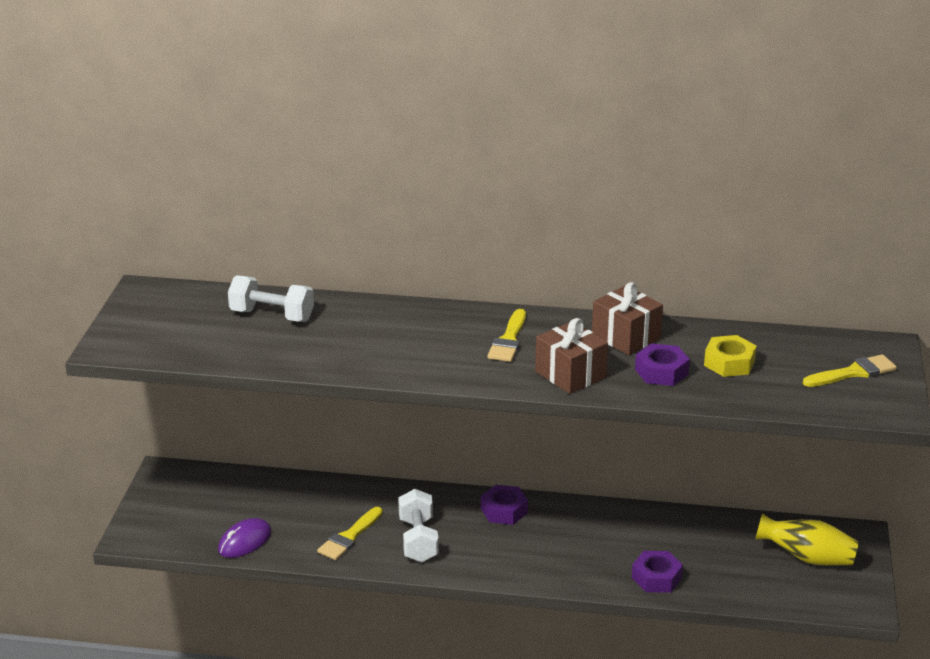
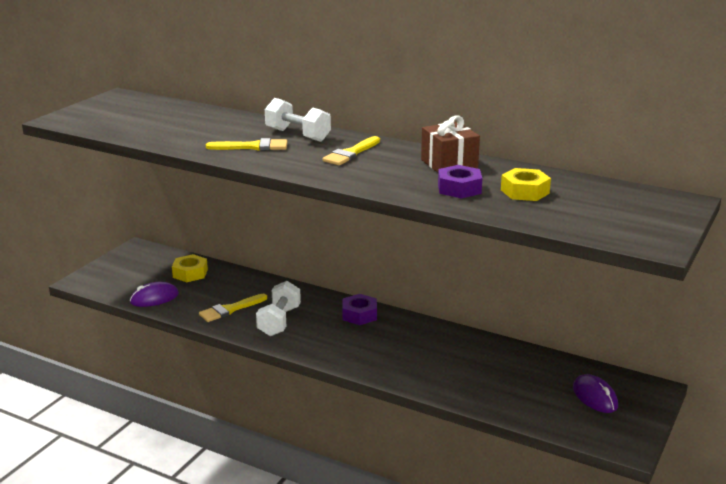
camera: 20 degrees right, 5 degrees down
(262, 496) = (190, 273): none -> yellow nut
(272, 316) = (189, 118): white dumbbell -> white dumbbell (297, 135)
(570, 374) = (380, 179): brown gift -> none
(656, 578) = (451, 385): purple nut -> none
(807, 558) = (594, 397): yellow vase -> purple mouse
(853, 372) = (636, 213): yellow brush -> yellow brush (253, 147)

